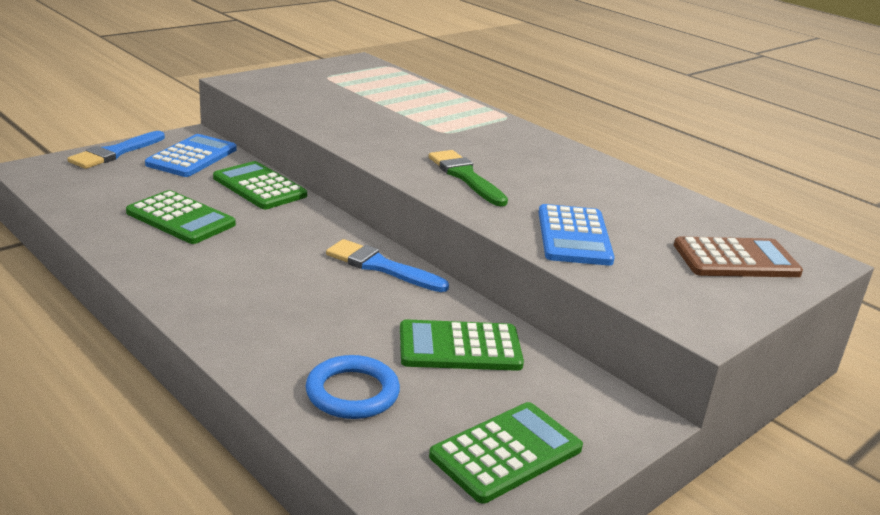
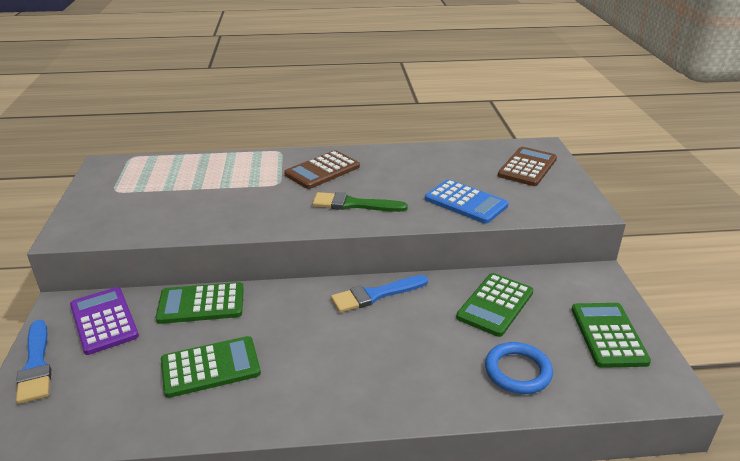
camera: 50 degrees left, 5 degrees up
(192, 157) = (104, 321): blue calculator -> purple calculator
(505, 145) = (322, 170): none -> brown calculator

